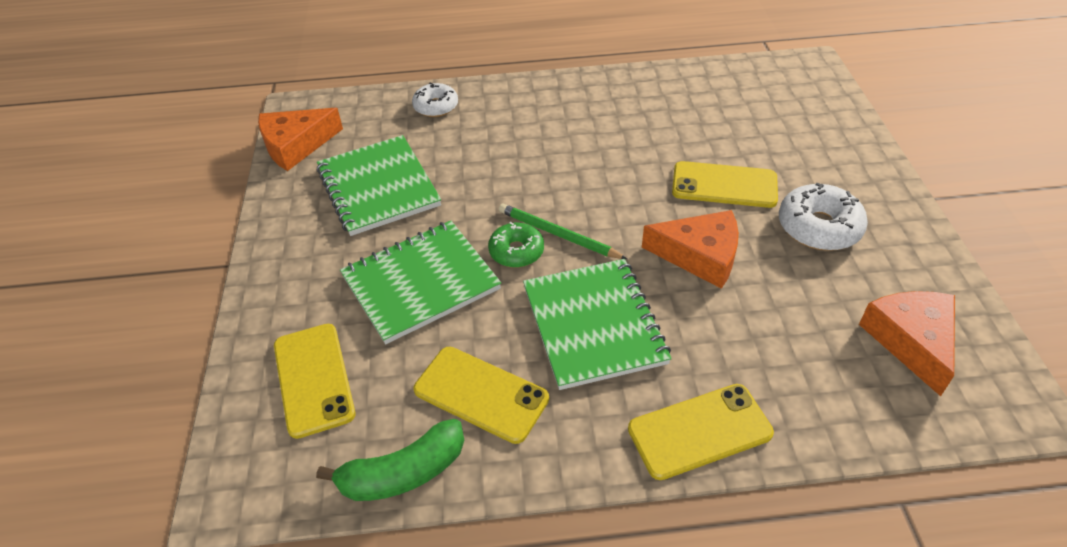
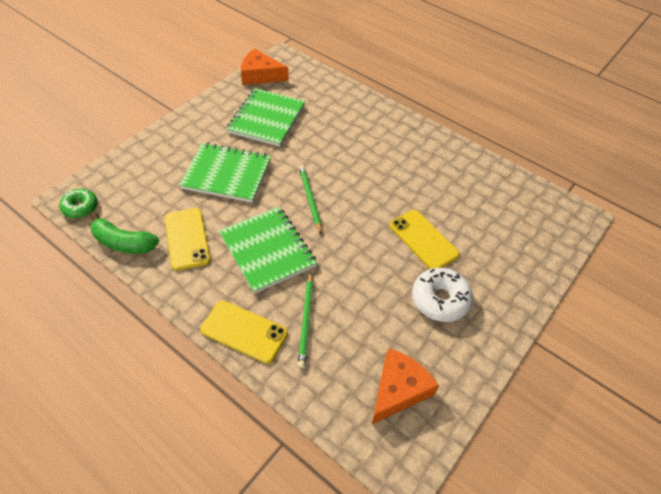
camera: 40 degrees right, 5 degrees up
(313, 379) = (141, 180): yellow phone -> none
(436, 106) = (342, 98): white donut -> none
(516, 251) = (282, 192): green donut -> green donut (80, 207)
(593, 325) = (267, 250): green notebook -> green notebook turned 60 degrees counterclockwise
(700, 256) = (358, 262): orange cheese -> none
(740, 358) = (306, 320): none -> green pencil

